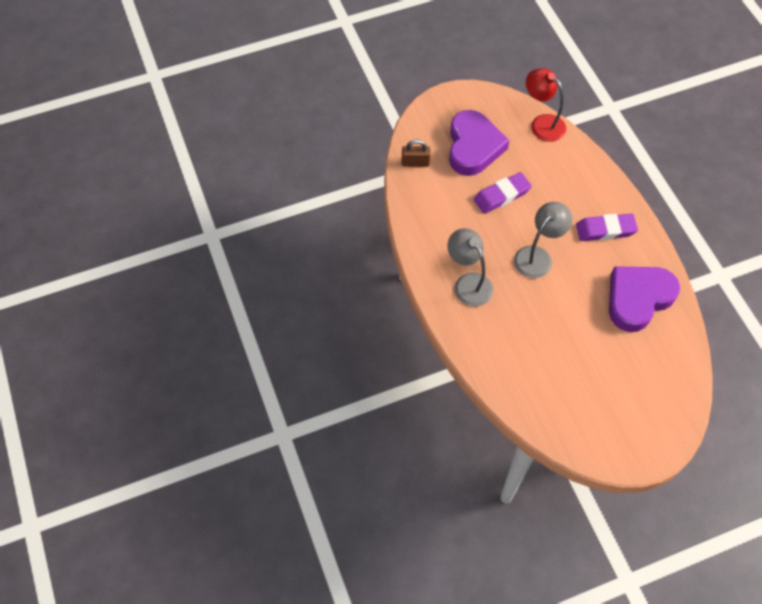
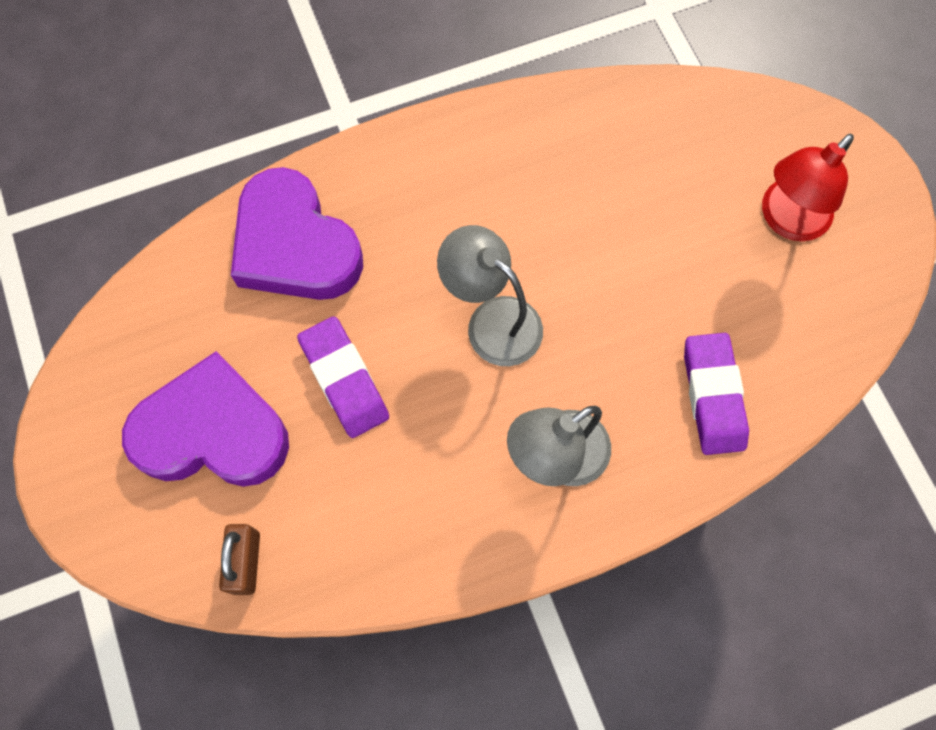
camera: 90 degrees left, 10 degrees up
(542, 123) = (164, 287): red lamp -> red lamp (786, 220)
(605, 230) = (432, 195): purple eraser -> purple eraser (713, 396)
(638, 299) = (580, 158): purple heart -> purple heart (295, 245)

